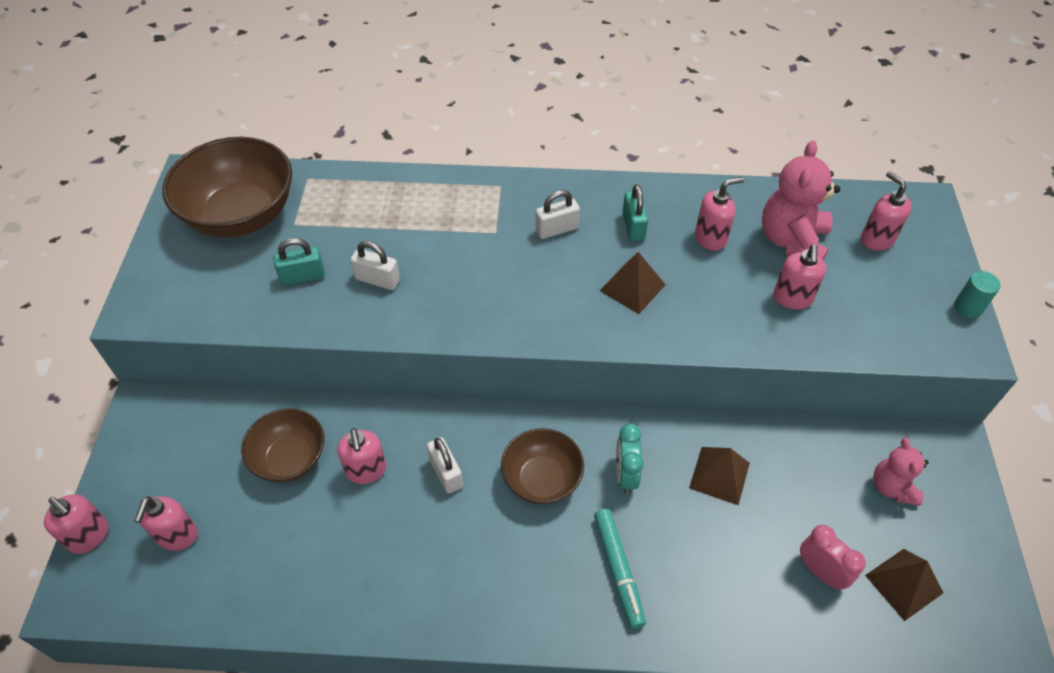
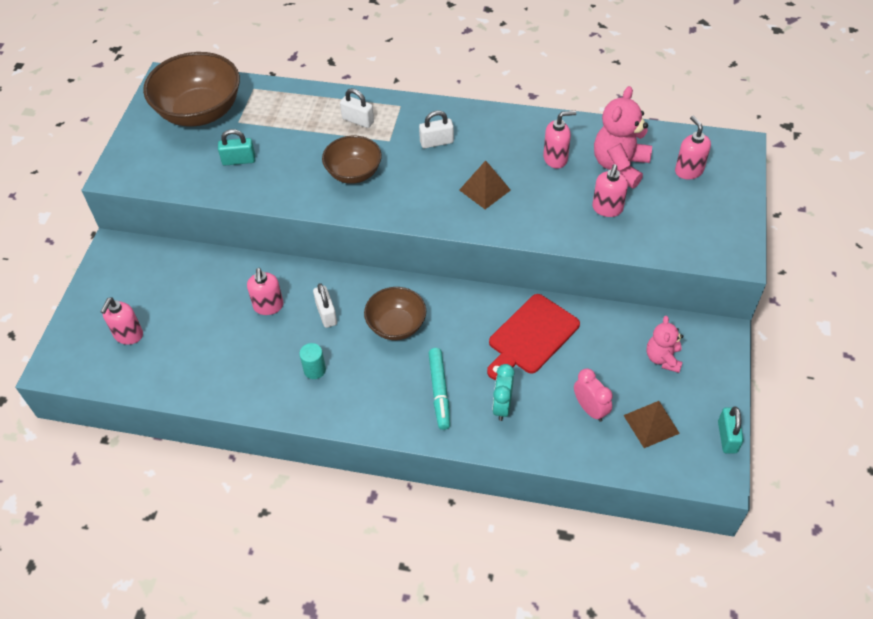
camera: 10 degrees right, 0 degrees up
(89, 536) = (68, 329): pink soap dispenser -> none
(290, 458) = (215, 292): brown bowl -> brown bowl (354, 173)
(377, 280) = (293, 167): white padlock -> white padlock (358, 120)
(625, 475) = (459, 329): turquoise clock -> turquoise clock (502, 406)
(633, 227) = (497, 145): turquoise padlock -> turquoise padlock (727, 437)
(719, 475) = (531, 336): brown pyramid -> red cutting board
(968, 307) = (745, 227): turquoise cylinder -> turquoise cylinder (314, 370)

